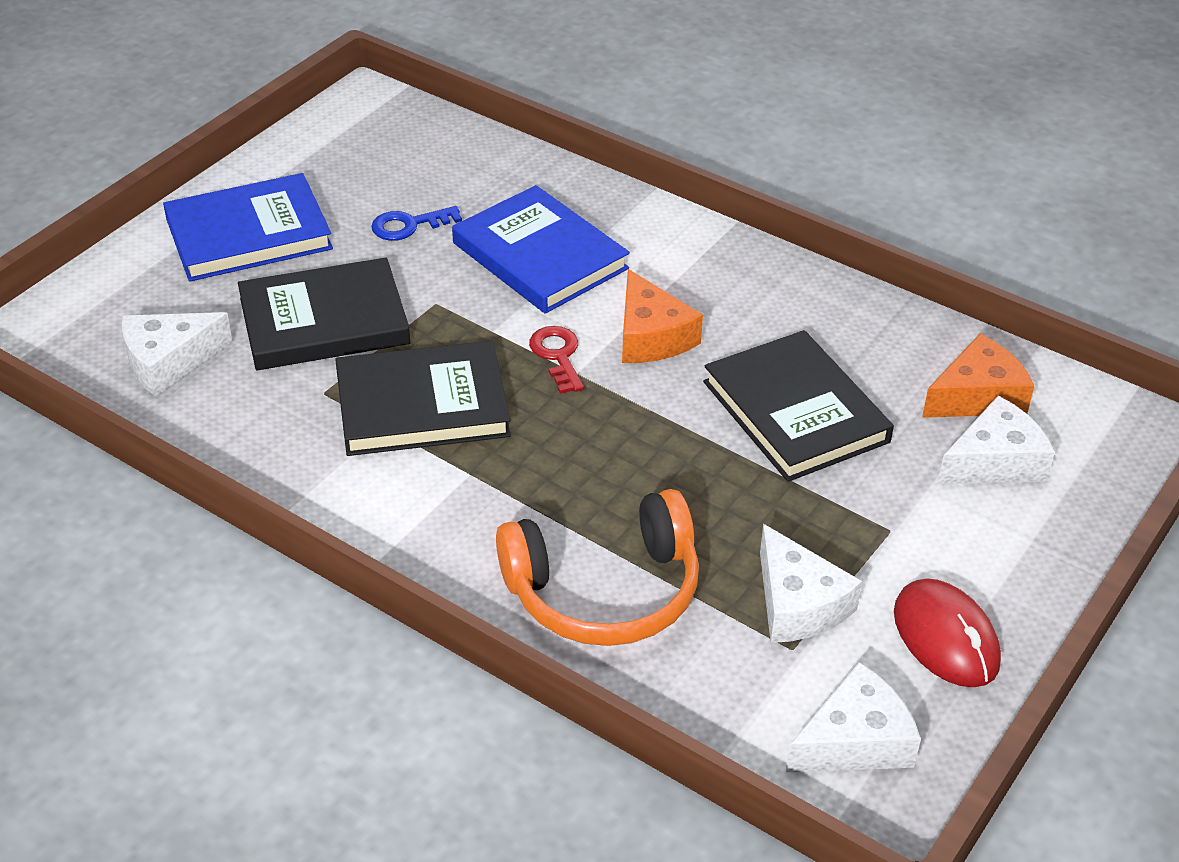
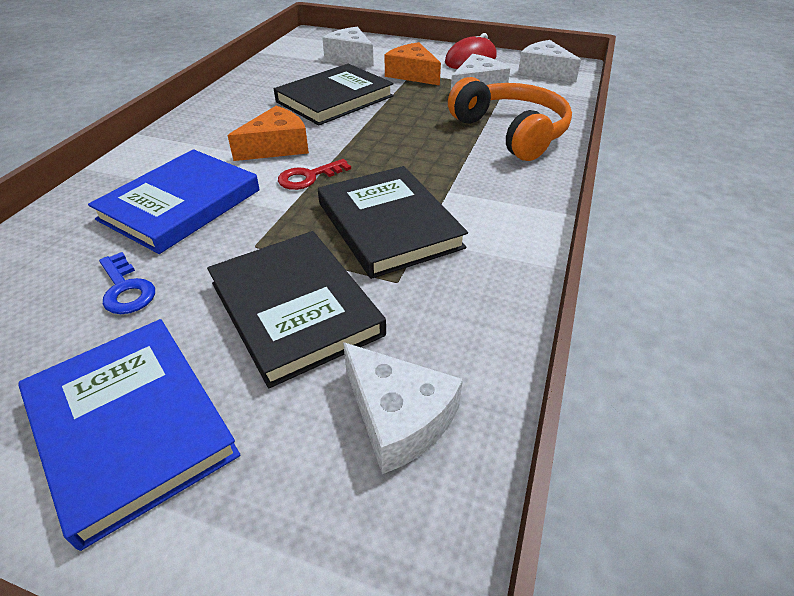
camera: 105 degrees left, 0 degrees up
(977, 396) = (304, 61): orange cheese -> orange cheese (412, 74)

